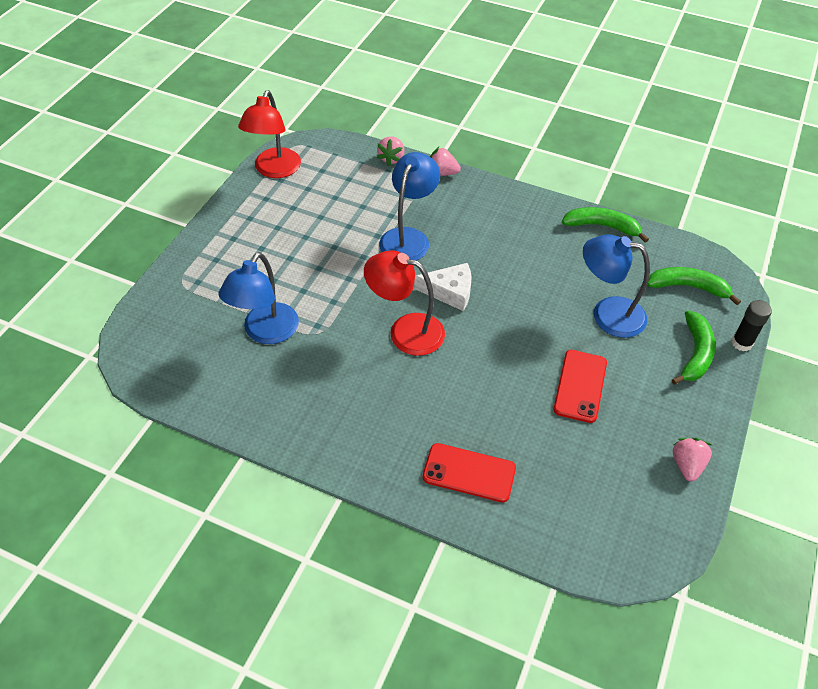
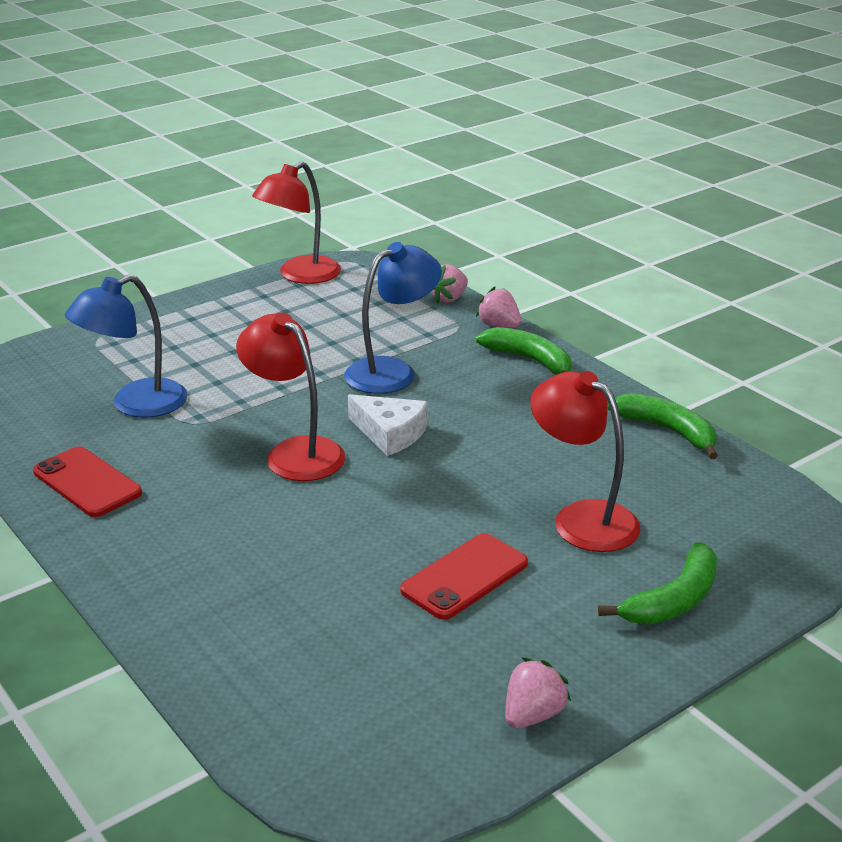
camera: 30 degrees right, 20 degrees down
(469, 473) = (224, 609): red phone -> red phone (87, 482)
(607, 314) = (582, 518): blue lamp -> red lamp
(688, 287) = (737, 528): green banana -> green banana (530, 360)
(741, 343) = (762, 613): black glue stick -> none

